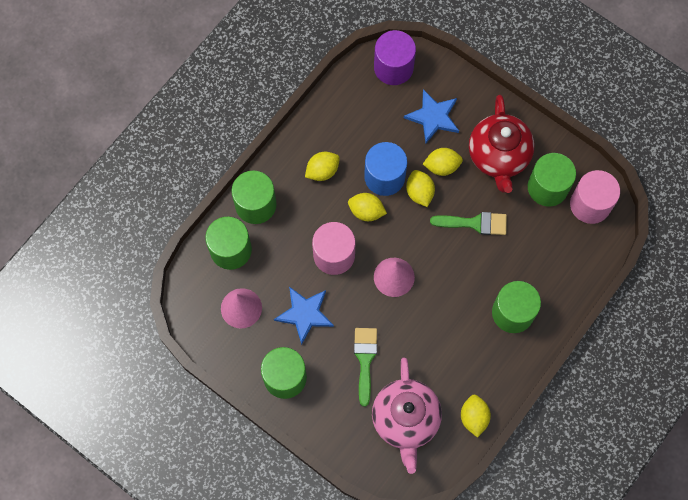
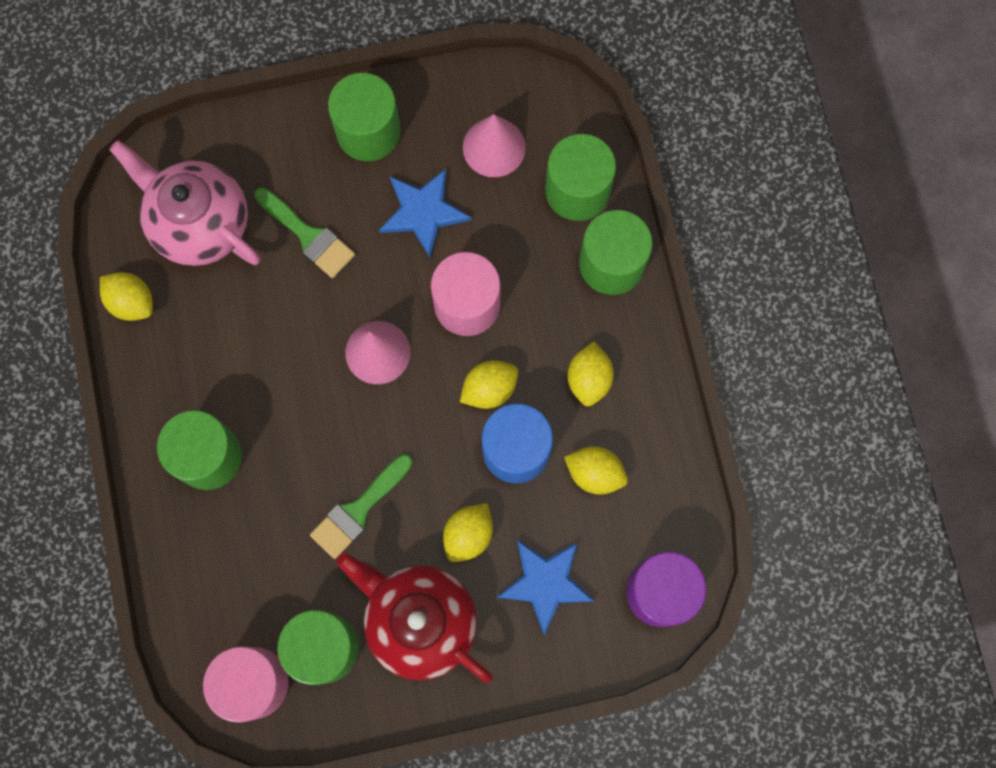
camera: 130 degrees right, 5 degrees up
(419, 192) = (458, 476): yellow lemon -> yellow lemon (594, 473)

